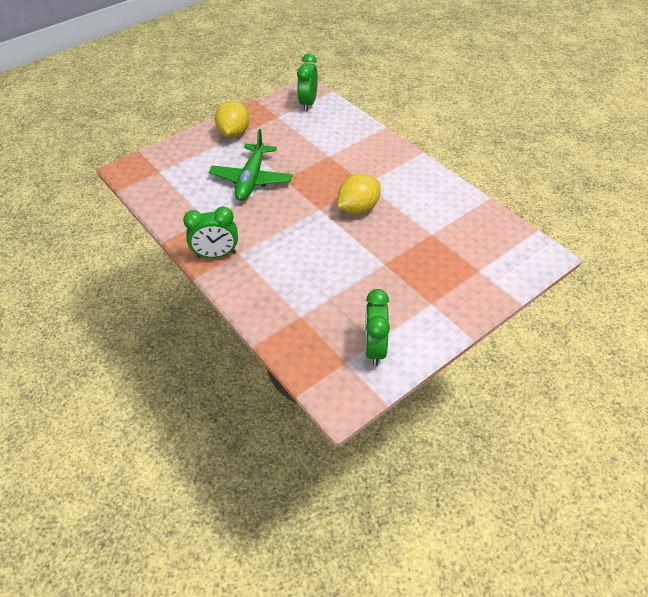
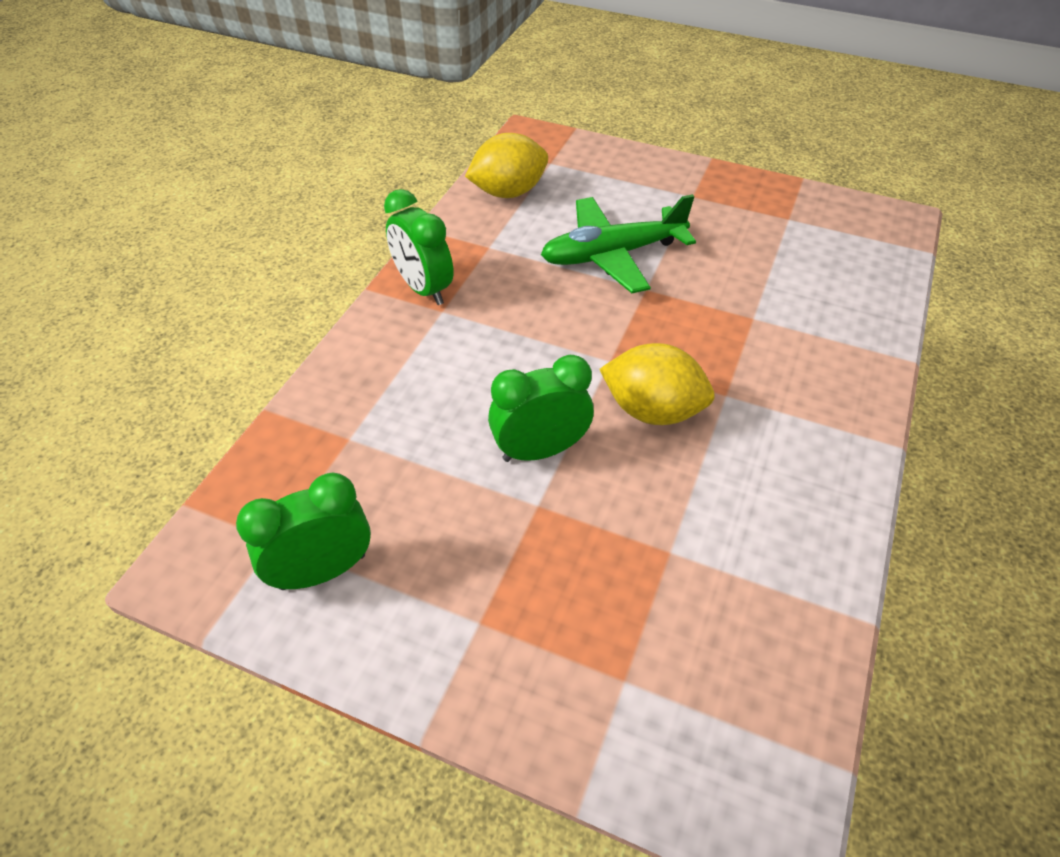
camera: 60 degrees right, 0 degrees up
(234, 133) = (699, 192): yellow lemon -> yellow lemon (508, 192)
(308, 103) = (862, 237): green clock -> green clock (540, 450)

